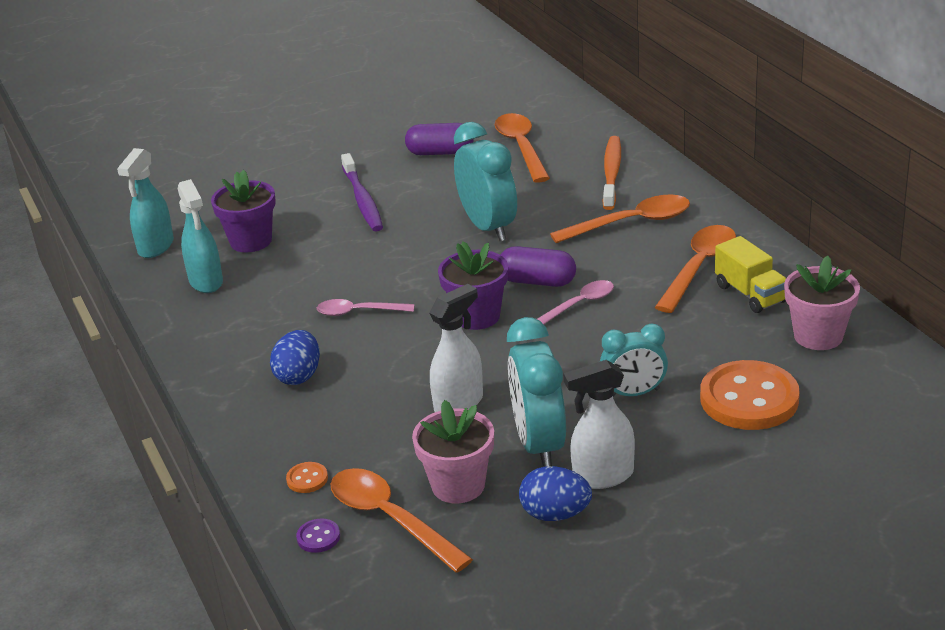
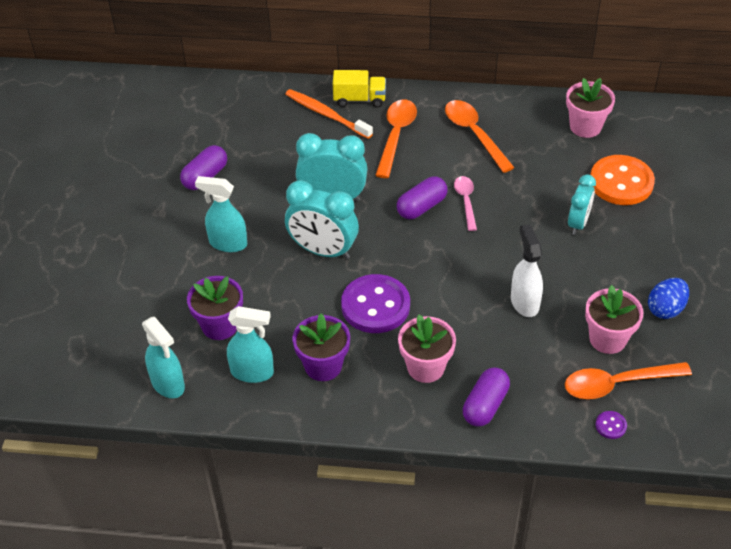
camera: 60 degrees left, 15 degrees up
(276, 435) = (485, 405): none -> purple capsule
(298, 376) = (425, 367): blue egg -> pink flower pot
(307, 479) = (546, 408): orange button -> none
(358, 312) = (375, 306): pink spoon -> purple button
(362, 200) = (227, 243): purple toothbrush -> turquoise spray bottle
(477, 316) = (435, 252): purple flower pot -> purple flower pot (323, 366)
(521, 148) = (245, 137): orange spoon -> none
(539, 444) = (595, 286): turquoise clock -> turquoise clock (323, 251)
(602, 476) = (646, 274): white spray bottle -> none
(750, 294) = (521, 129): yellow truck -> yellow truck (359, 99)

